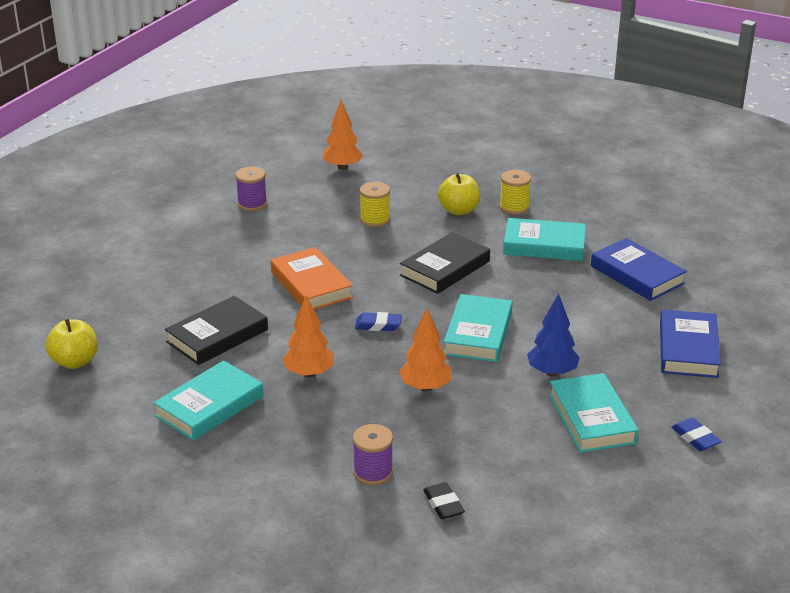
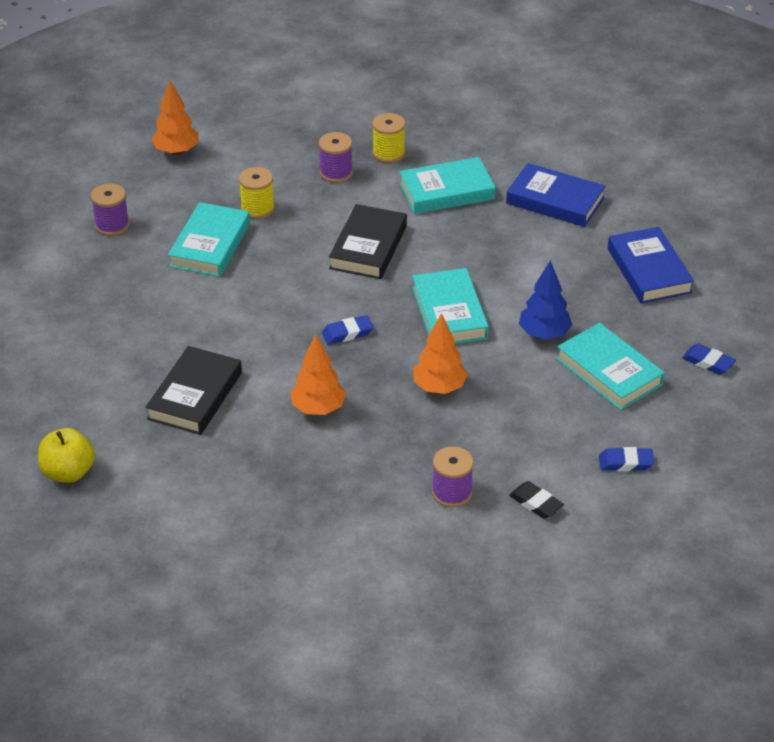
camera: 25 degrees left, 10 degrees up
(210, 406) = (247, 476): turquoise book -> turquoise book (210, 245)
(311, 285) = (247, 307): orange book -> none
(459, 210) = (336, 173): yellow apple -> purple spool
(554, 497) = (625, 463): none -> blue eraser

